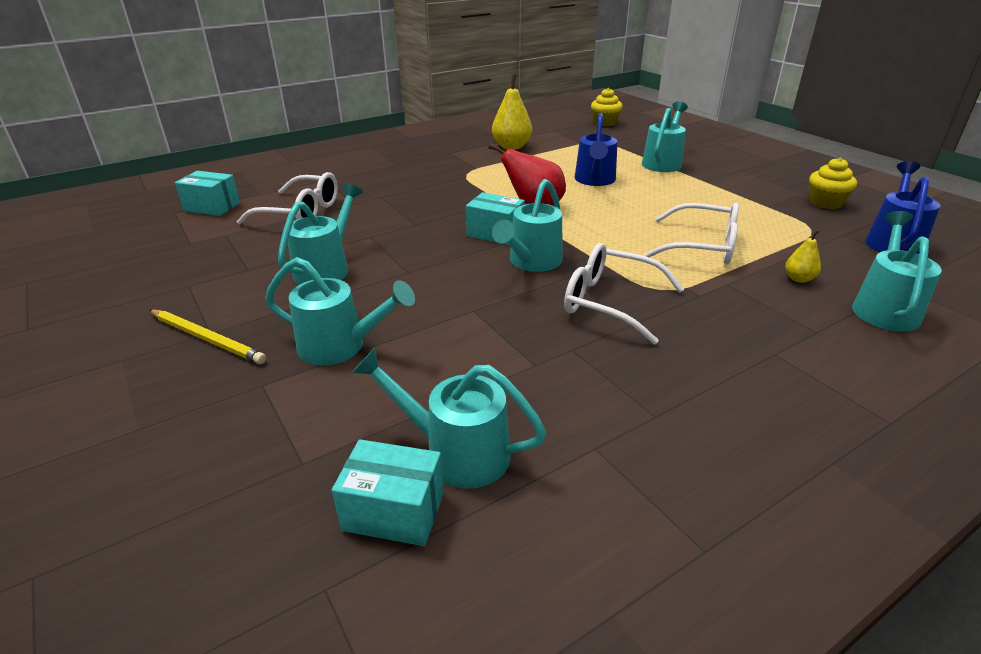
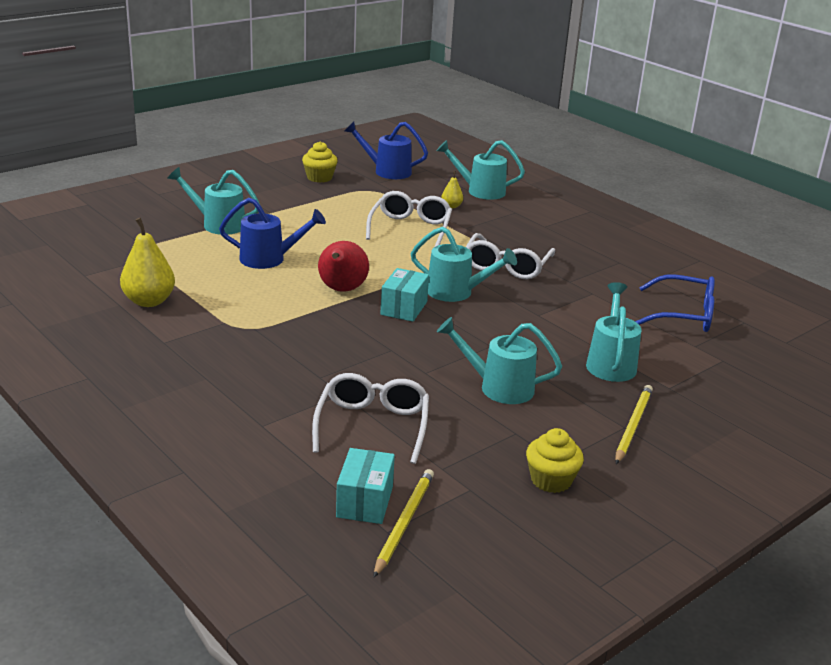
camera: 100 degrees left, 5 degrees down
(177, 218) = (404, 523): none -> yellow pencil
(394, 511) = (733, 329): turquoise box -> none
(456, 452) = (683, 315): turquoise watering can -> blue glasses
(605, 123) = (64, 243): yellow cupcake -> yellow cupcake (551, 480)

